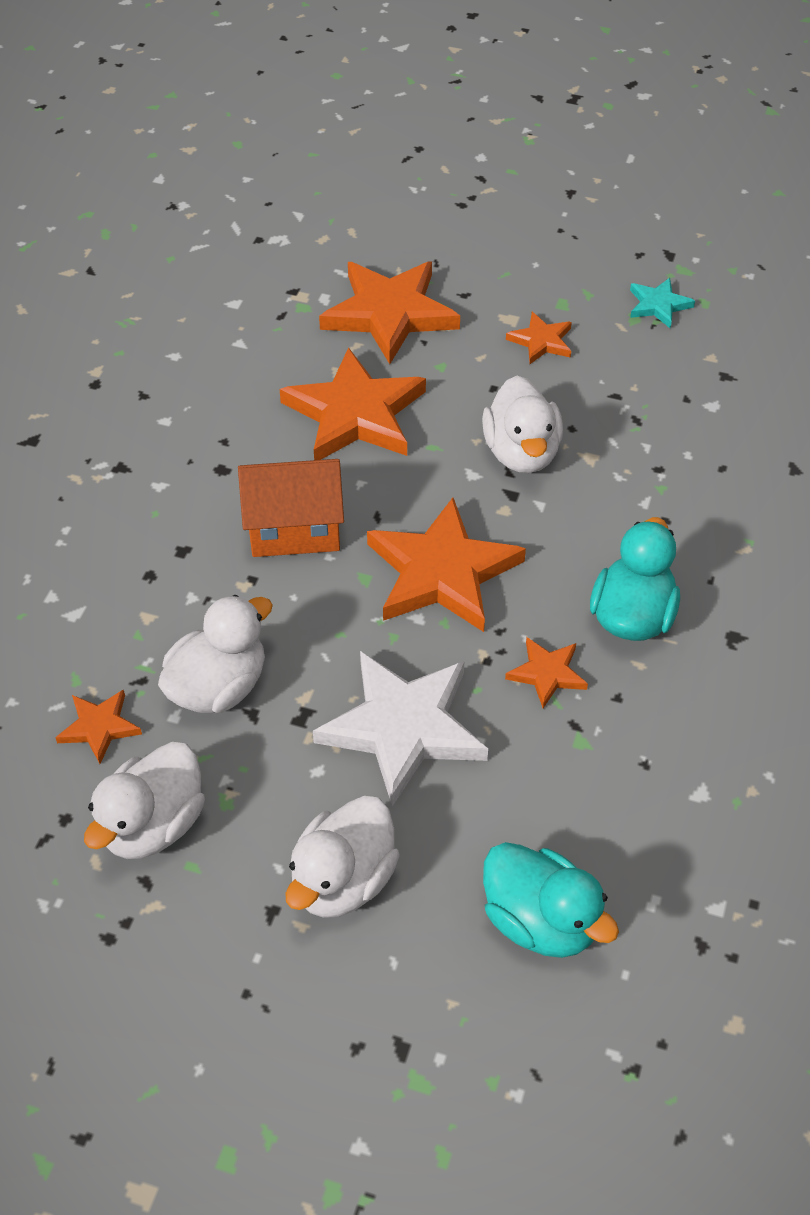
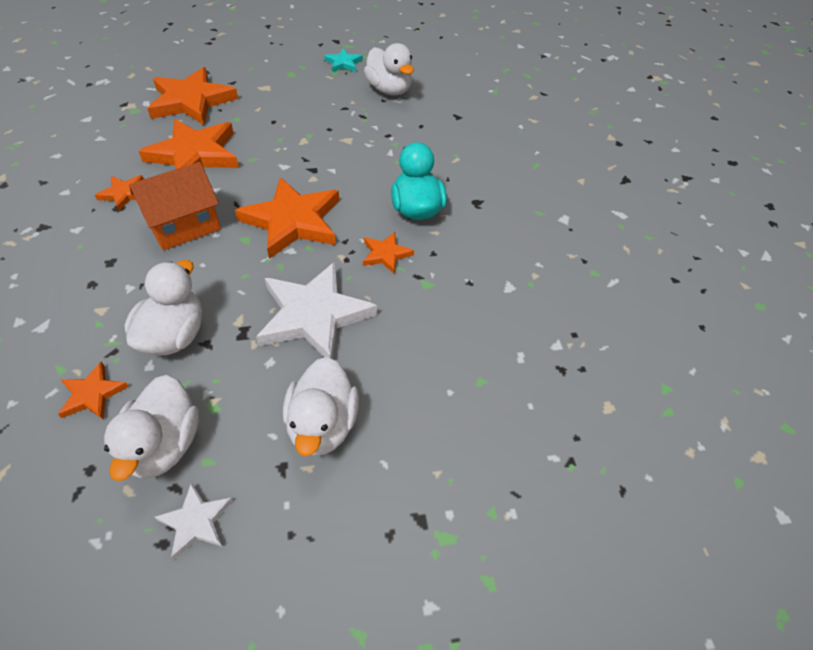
camera: 30 degrees left, 0 degrees up
(152, 930) = (196, 522): none -> white star
(521, 453) = (307, 148): white duck -> white duck (389, 90)
(540, 921) = (463, 396): turquoise duck -> none
(541, 341) = (289, 93): orange star -> orange star (124, 194)

